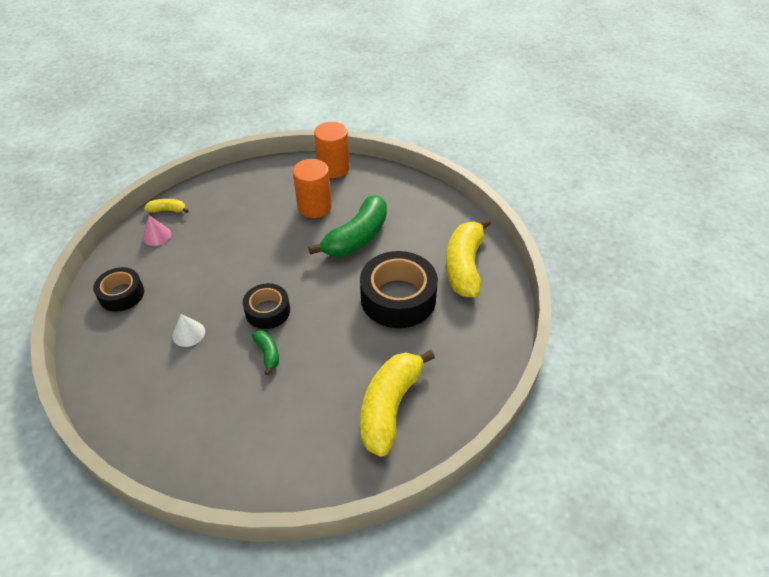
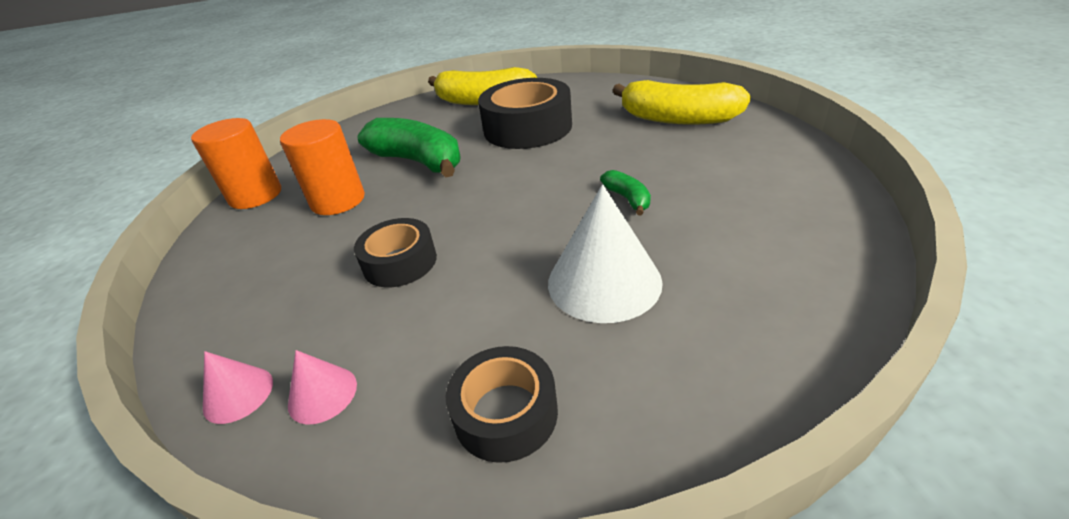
camera: 85 degrees left, 10 degrees down
(167, 210) = (238, 394): yellow banana -> pink cone
(188, 333) = (604, 281): white cone -> white cone, size x1.96
(267, 311) = (550, 210): black tape -> black tape (400, 262)
(268, 353) = (627, 199): green banana -> green banana turned 90 degrees clockwise

